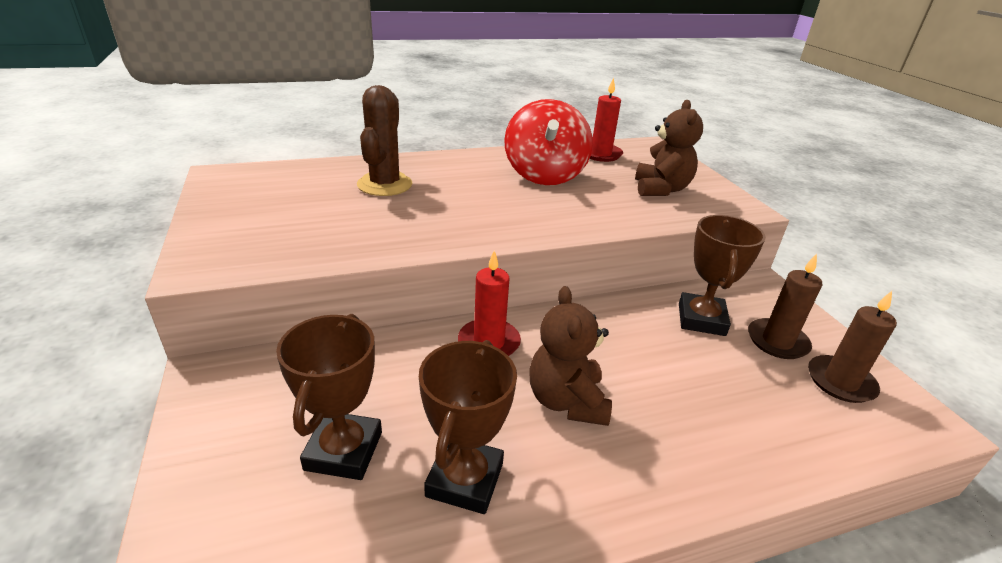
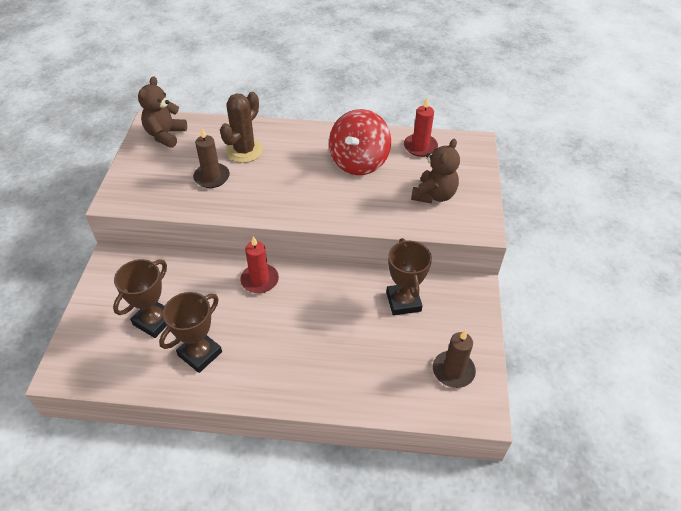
camera: 25 degrees right, 15 degrees up
(567, 401) = (277, 329): brown teddy bear -> brown teddy bear (165, 135)
(701, 319) = (403, 302): brown trophy -> brown trophy turned 45 degrees counterclockwise
(777, 341) = (440, 332): brown candle -> brown candle (212, 177)

